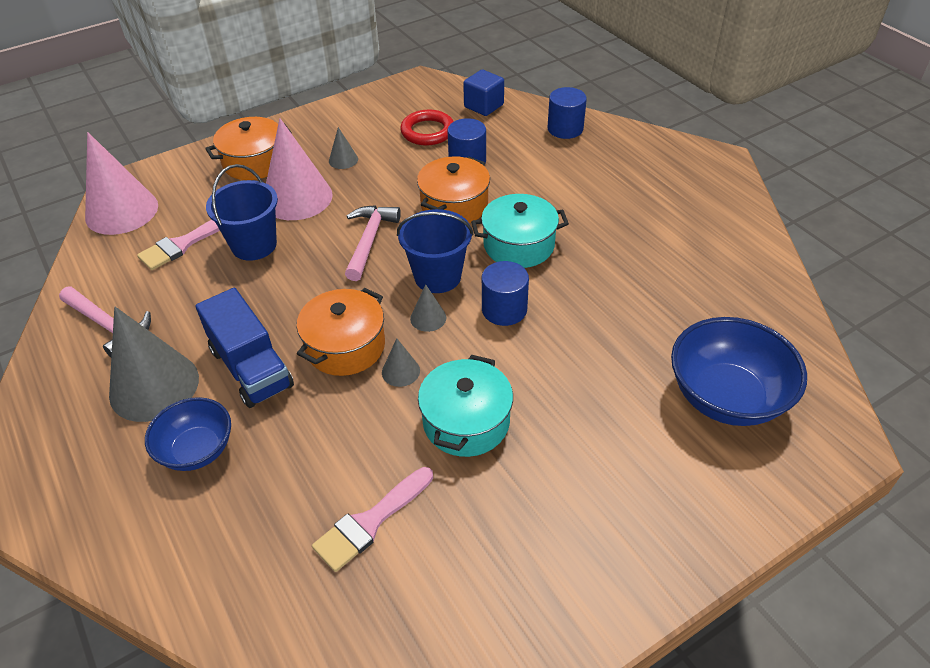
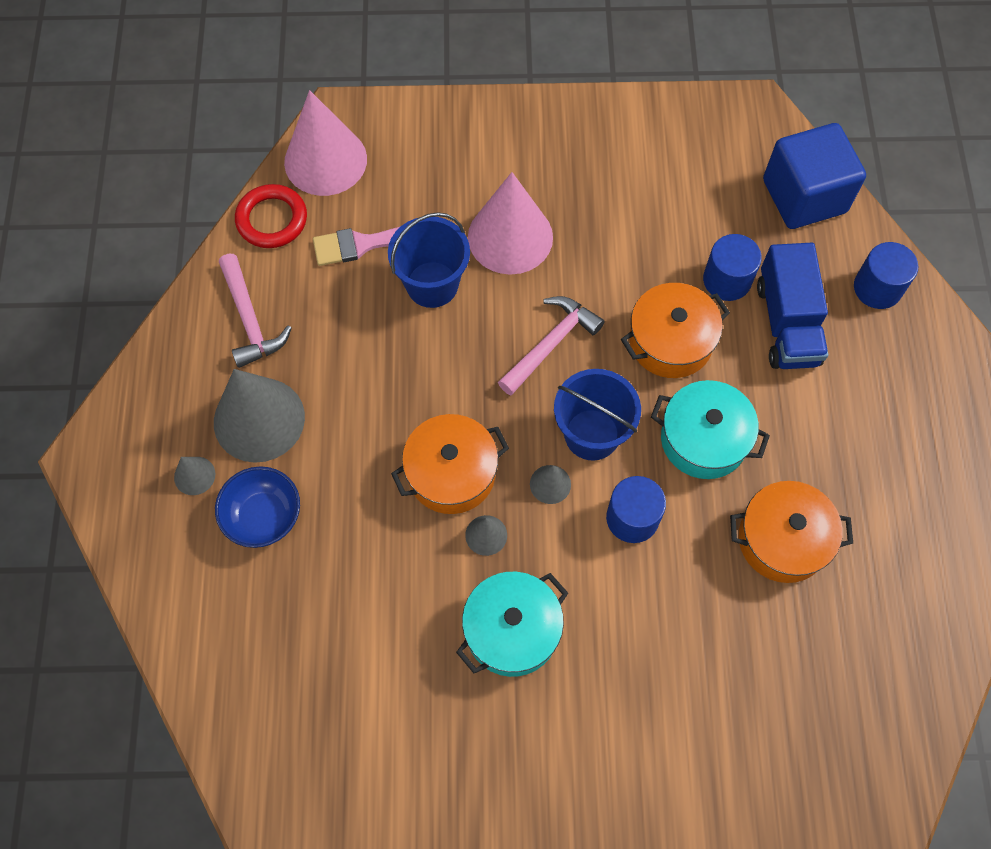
camera: 30 degrees right, 20 degrees up
(251, 368) = (353, 448): blue truck -> blue truck (787, 323)
(254, 162) = (492, 155): orange pot -> orange pot (782, 540)
(343, 160) = (590, 203): grey cone -> grey cone (194, 475)
(370, 522) = (368, 683): pink brush -> none
(427, 131) = (711, 206): red ring -> red ring (272, 219)
(483, 106) = (804, 196): blue cube -> blue cube, size x1.66
(726, 397) = (781, 757): blue bowl -> none

